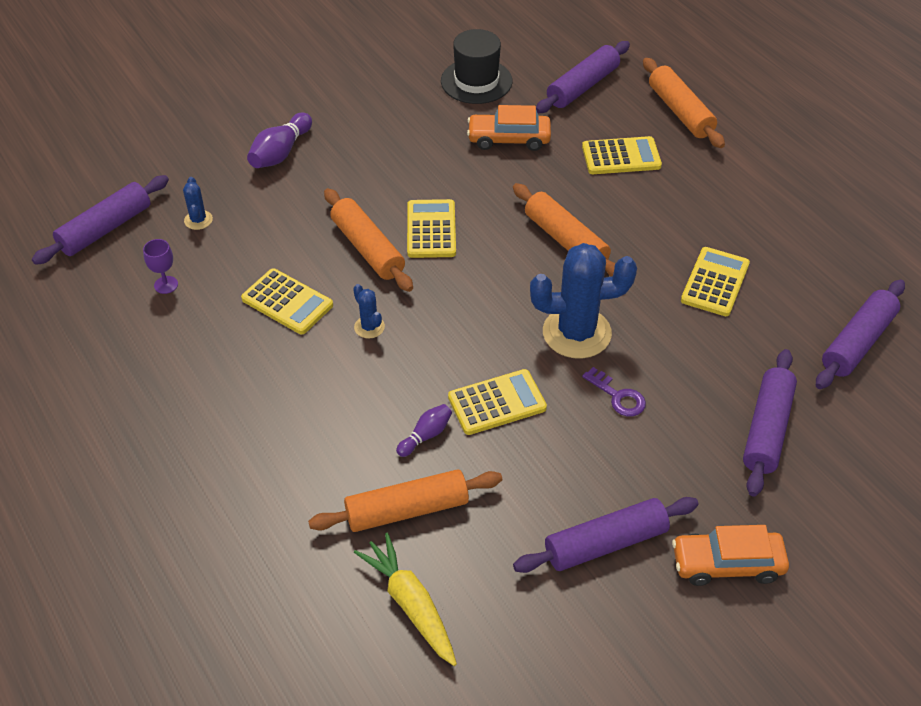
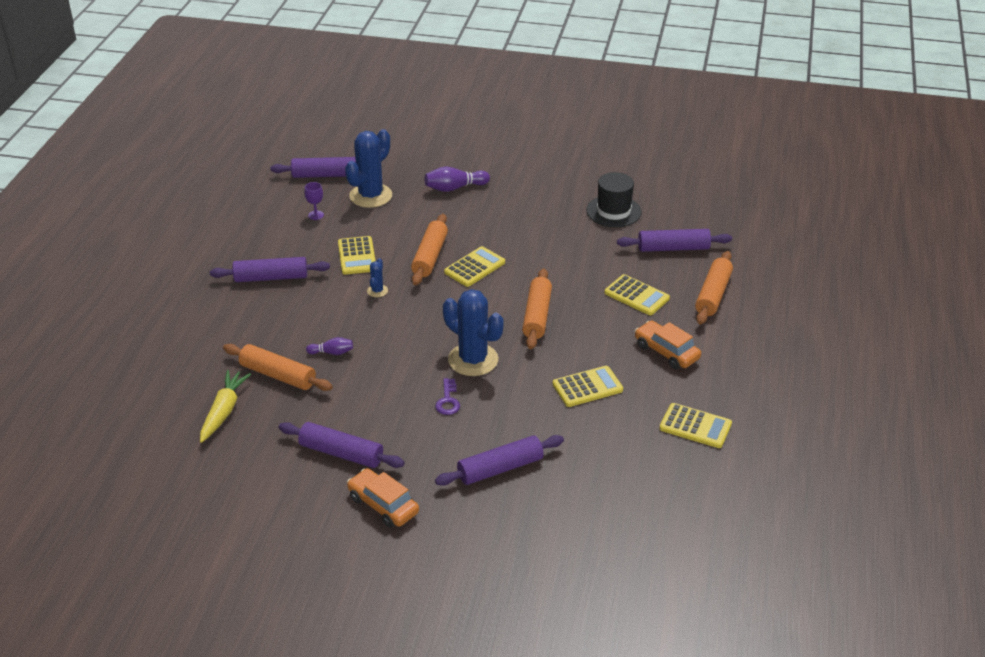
camera: 45 degrees right, 10 degrees down
(198, 220) = (370, 196): blue cactus -> blue cactus, size x2.24
(497, 403) = (385, 362): yellow calculator -> yellow calculator (695, 426)
(509, 139) = (585, 250): orange car -> orange car (666, 352)
(857, 342) = (621, 469): purple rolling pin -> purple rolling pin (271, 278)

